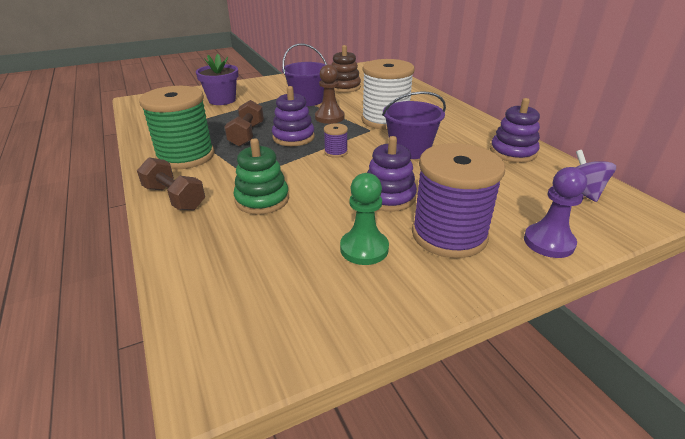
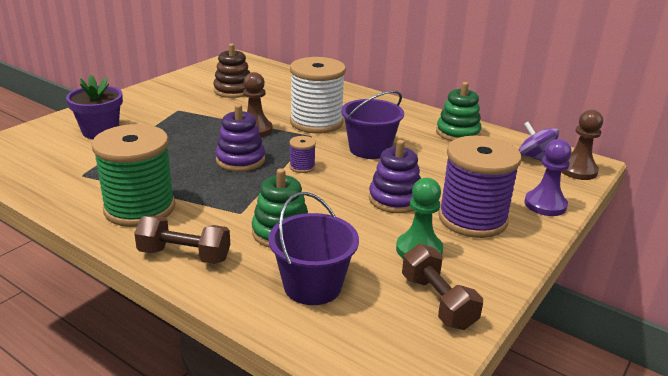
camera: 30 degrees left, 5 degrees down
(247, 135) = (184, 168): brown dumbbell -> brown dumbbell (437, 302)
(307, 100) = (208, 113): purple bucket -> purple bucket (312, 286)
(513, 152) = (458, 133): purple stacking toy -> green stacking toy
(625, 216) = (578, 170): none -> brown pawn

